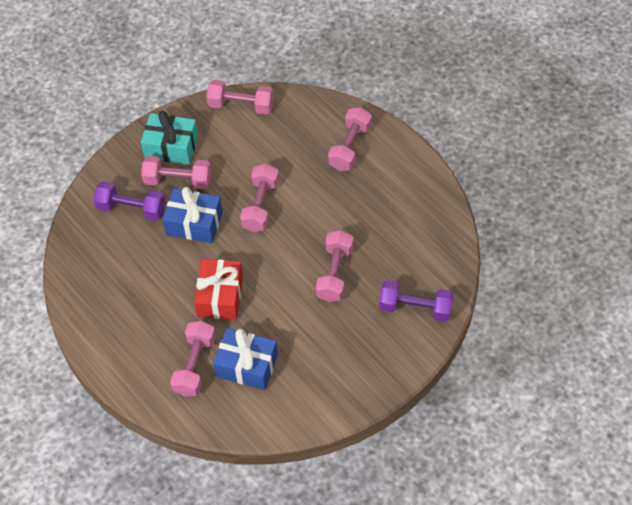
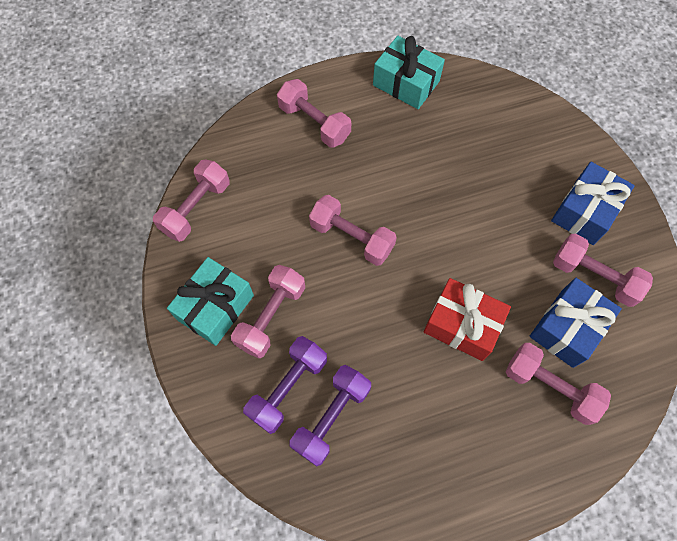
camera: 70 degrees left, 10 degrees up
(194, 223) = (344, 319): blue gift -> blue gift (584, 211)
(335, 273) = (474, 196): pink dumbbell -> pink dumbbell (594, 276)
(415, 308) = (544, 140): purple dumbbell -> purple dumbbell (331, 417)
(422, 194) = (406, 83): none -> turquoise gift

